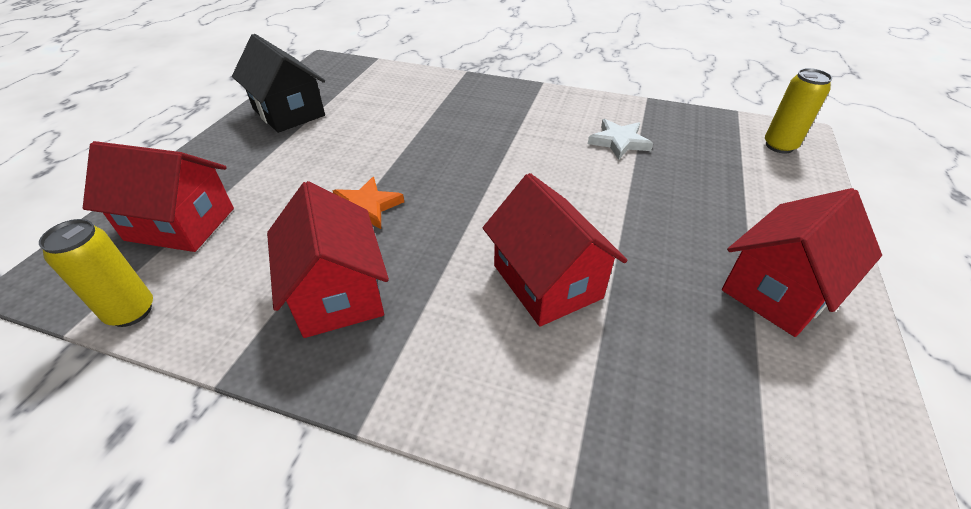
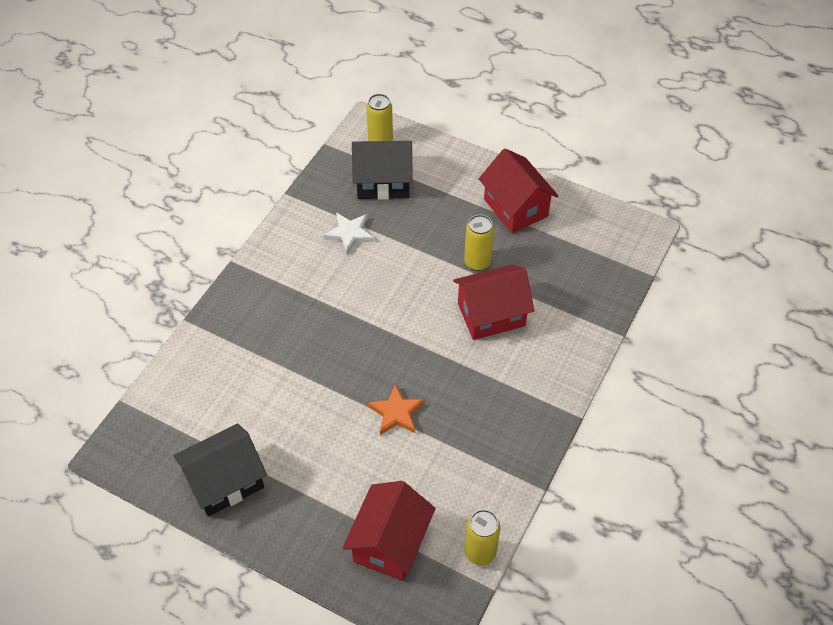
camera: 80 degrees left, 10 degrees up
(337, 293) = (482, 429): red house -> none
(638, 255) = (477, 262): none -> yellow can
(716, 156) = (383, 182): none -> black house

